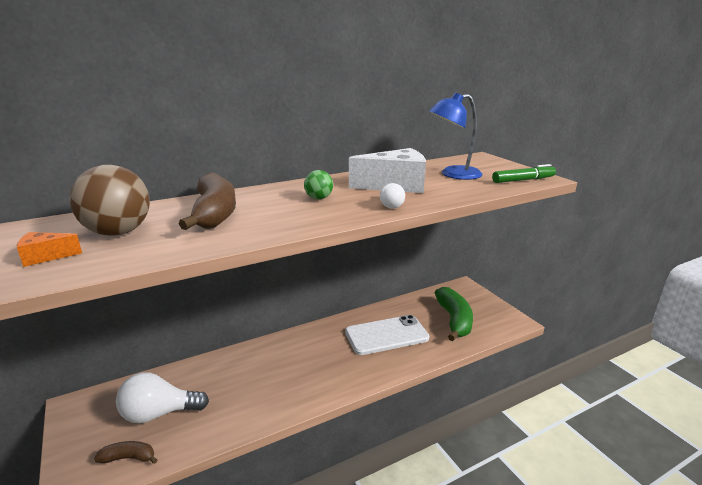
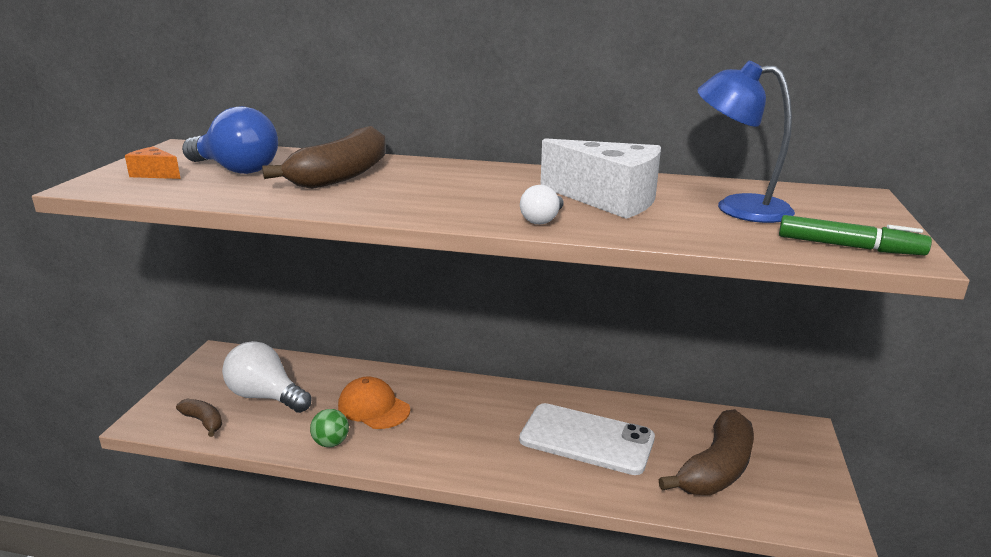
camera: 40 degrees right, 0 degrees up
(118, 232) = (236, 170): brown ball -> blue light bulb
(249, 379) = (373, 407): none -> orange cap
(318, 198) = (477, 188): green ball -> green ball (331, 443)
(454, 320) = (716, 469): green banana -> brown banana

